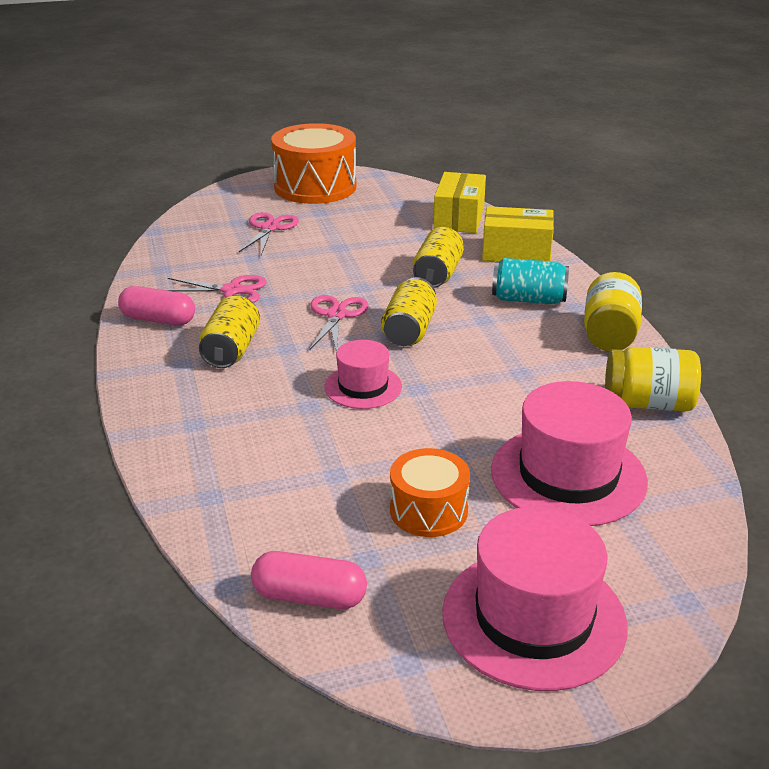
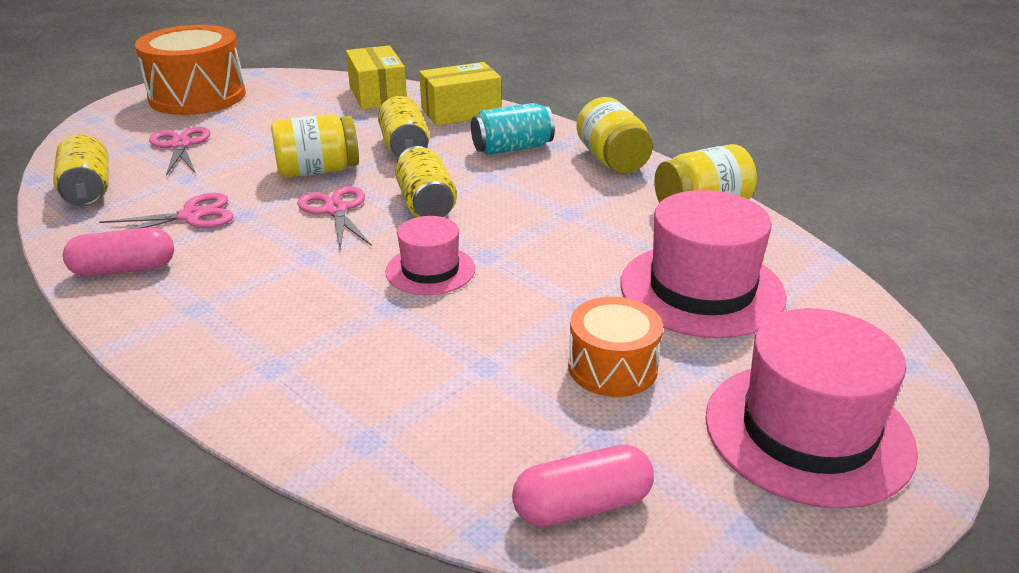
camera: 30 degrees left, 0 degrees up
(231, 350) = (247, 276): yellow can -> yellow can (88, 191)
(351, 277) = (318, 171): none -> yellow jar

